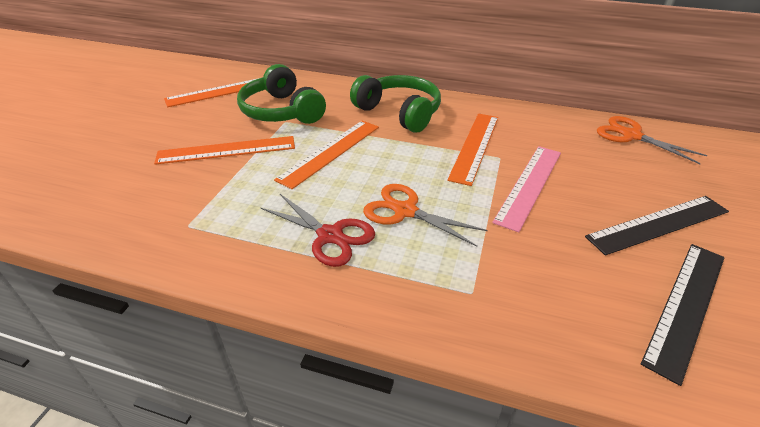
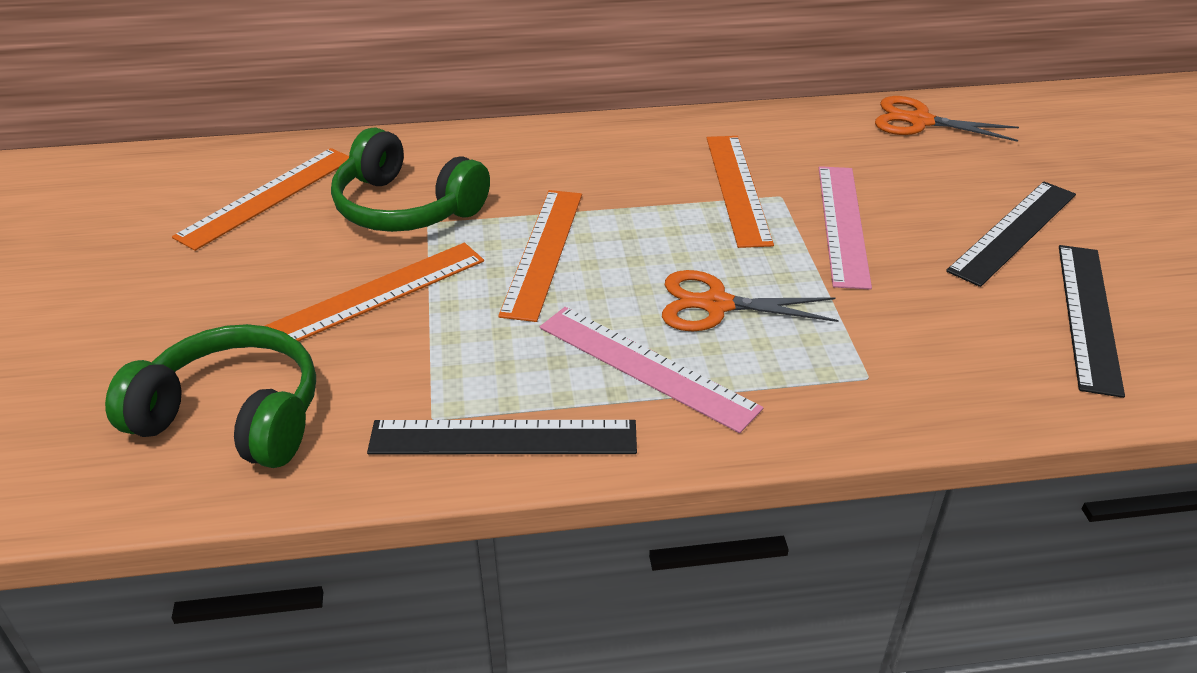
camera: 25 degrees left, 0 degrees up
(212, 250) = (503, 438): none -> black ruler
(330, 236) = (646, 367): red scissors -> pink ruler
(399, 112) = (592, 163): green headphones -> green headphones (233, 417)

